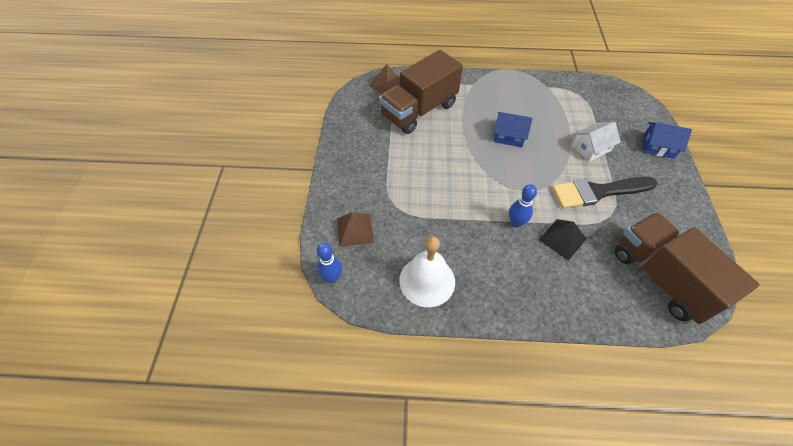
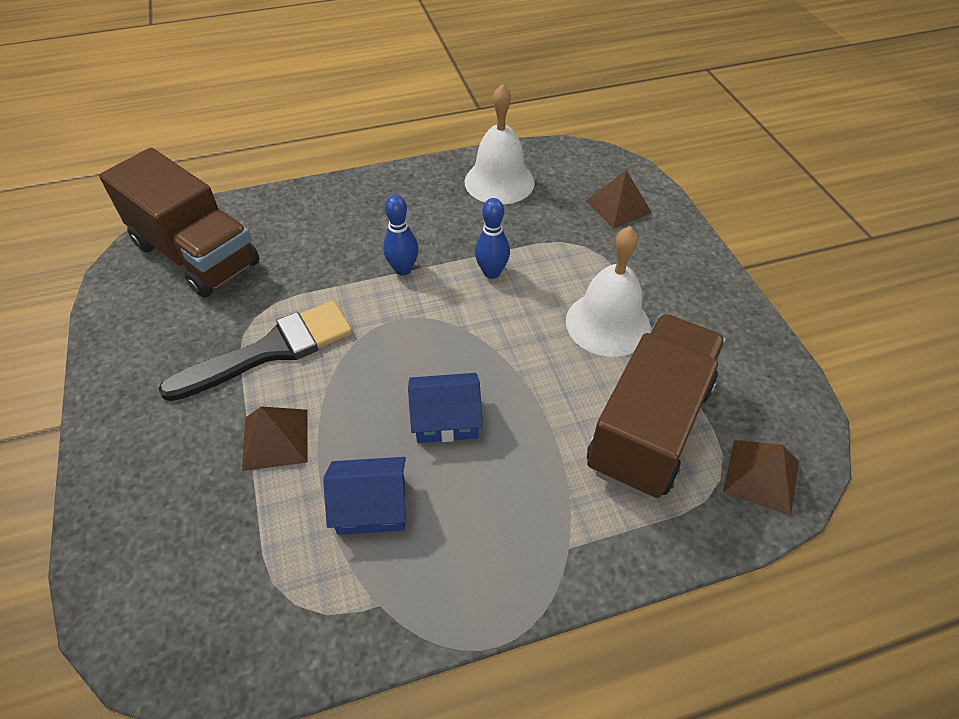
camera: 160 degrees right, 5 degrees down
(332, 277) = (608, 159): blue bowling pin -> blue bowling pin (492, 272)
(410, 157) = (608, 323): none -> white bell
(562, 239) = (333, 266): black pyramid -> none
(591, 148) = (275, 439): white house -> brown pyramid
(658, 147) = (125, 487): blue house -> blue house (371, 506)

